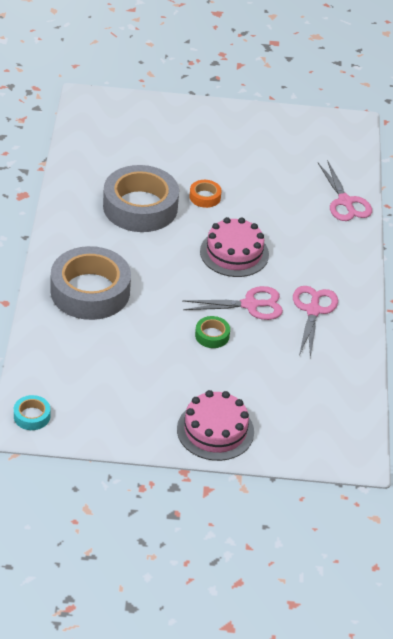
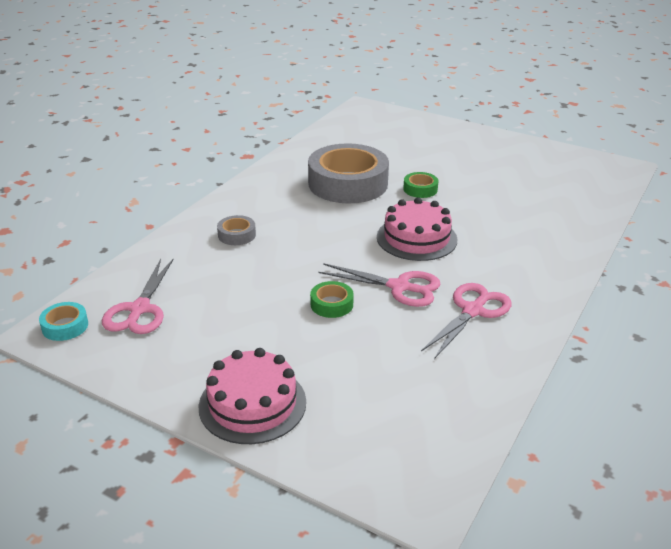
camera: 30 degrees right, 10 degrees down
(90, 291) = (236, 235): grey tape -> grey tape, size x0.42
(205, 197) = (420, 189): orange tape -> green tape
(345, 202) = (576, 223): pink scissors -> pink scissors (139, 309)

